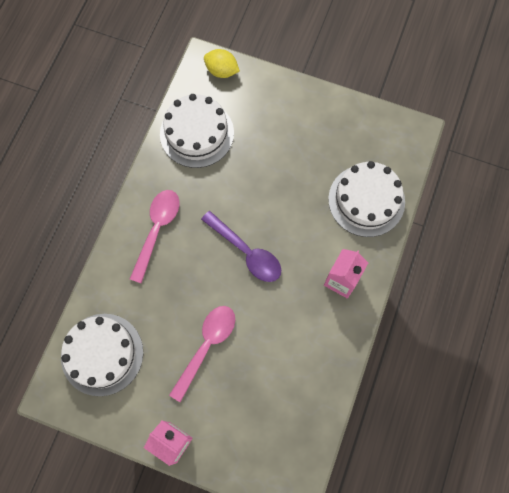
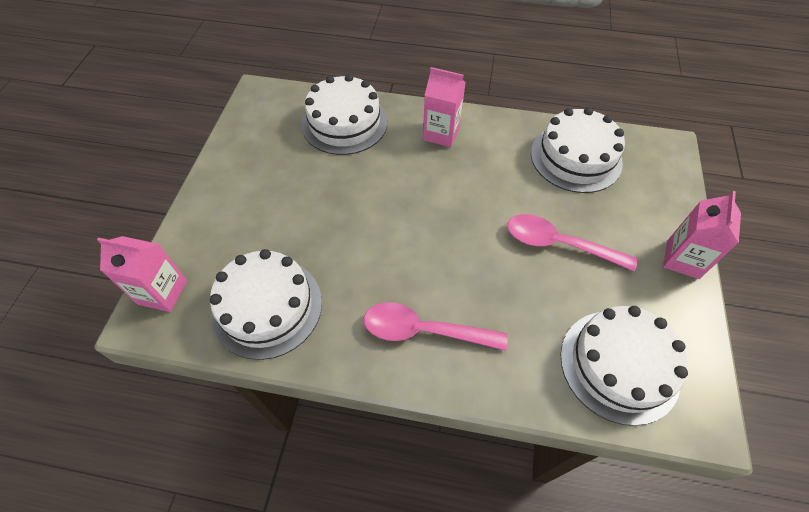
camera: 100 degrees left, 15 degrees down
(222, 71) = (162, 292): yellow lemon -> pink carton
(246, 252) = (430, 222): purple spoon -> none
(294, 394) = (576, 157): none -> white cake

